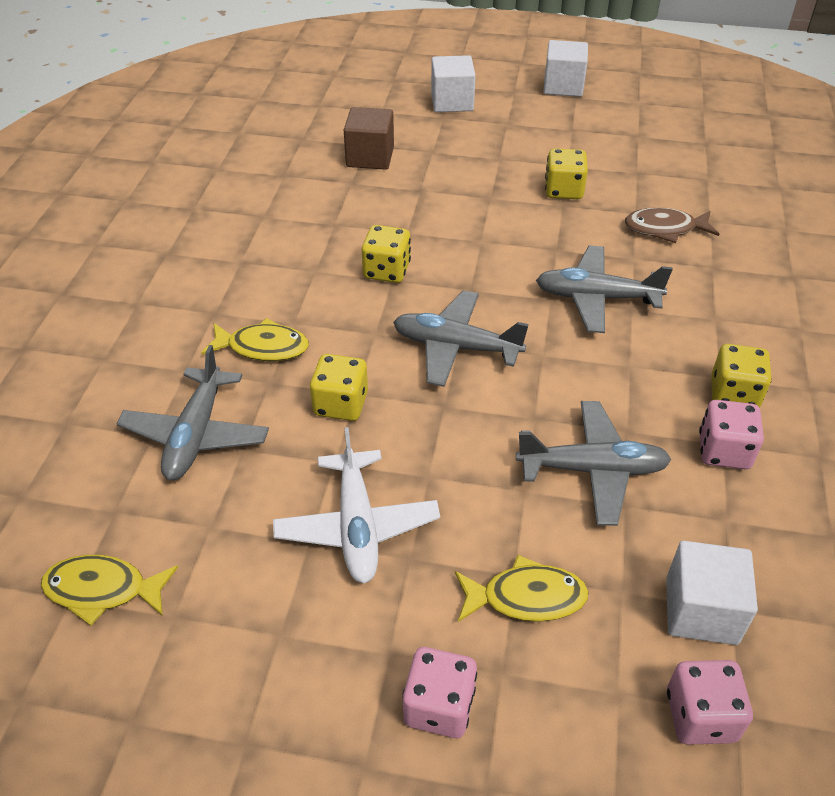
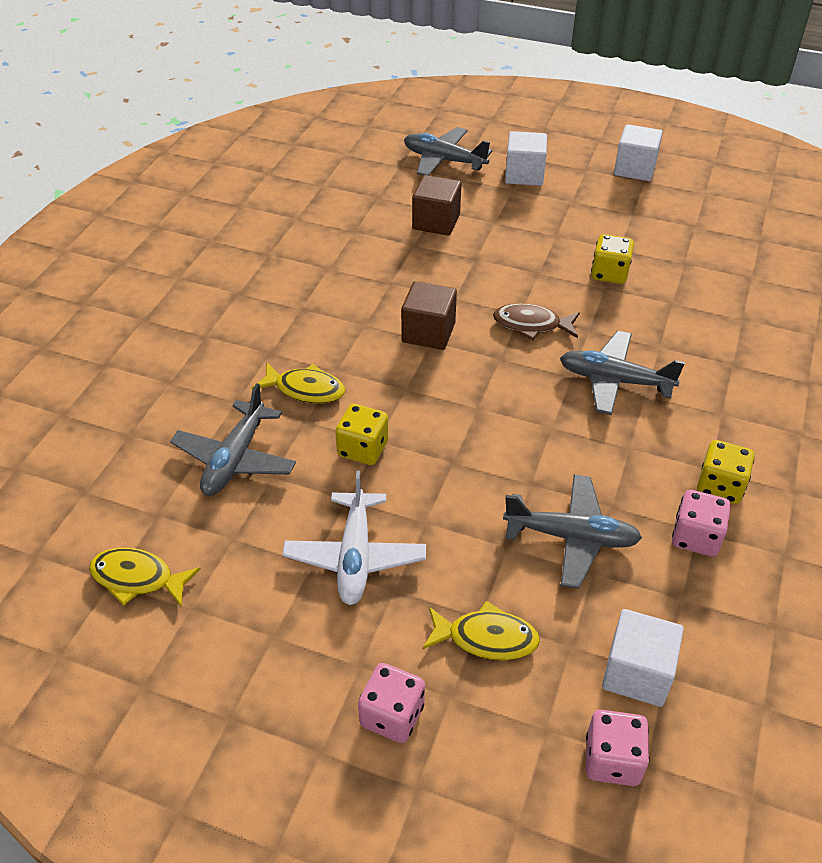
camera: 10 degrees right, 0 degrees up
(387, 271) = (428, 332): yellow dice -> brown cube
(456, 347) = (475, 410): grey plane -> grey plane (444, 160)
(665, 229) = (697, 322): brown fish -> brown fish (531, 325)

